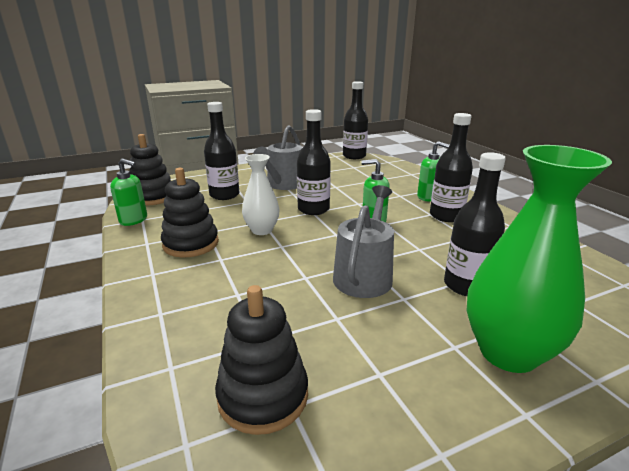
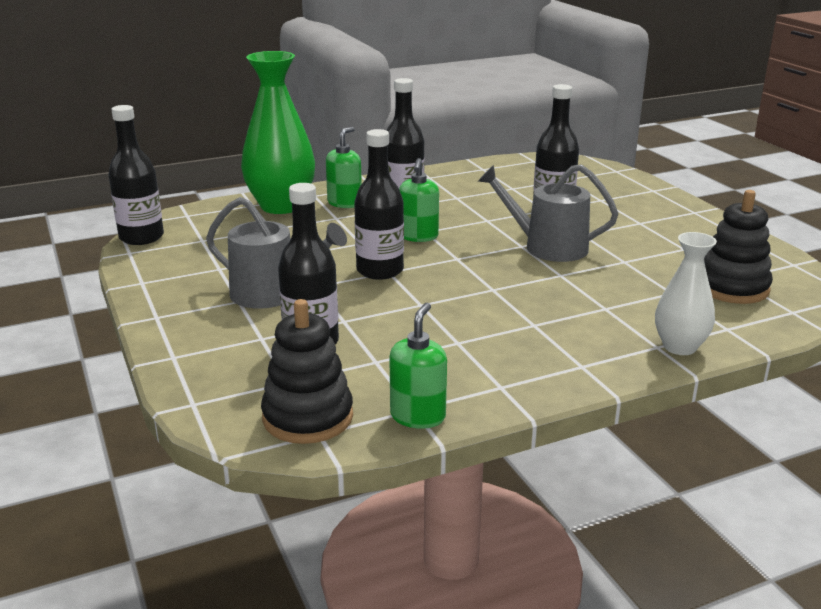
camera: 90 degrees left, 0 degrees up
(191, 244) = (497, 350): black stacking toy -> none
(262, 230) = (450, 303): white vase -> white vase (679, 347)
(508, 352) = (637, 207): green vase -> green vase (281, 206)

